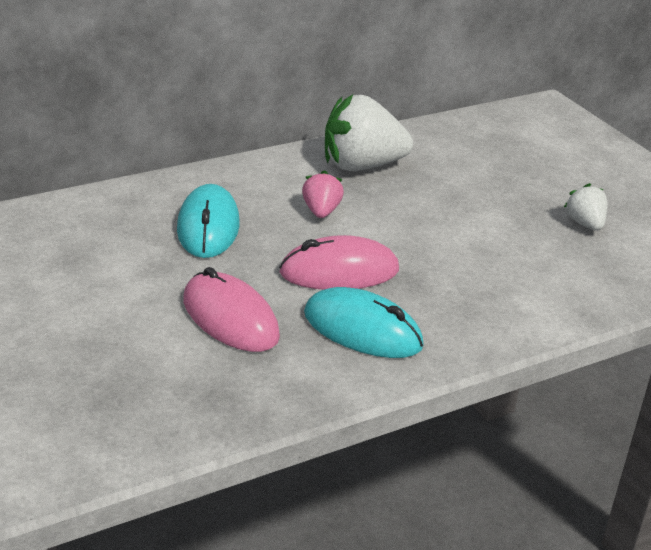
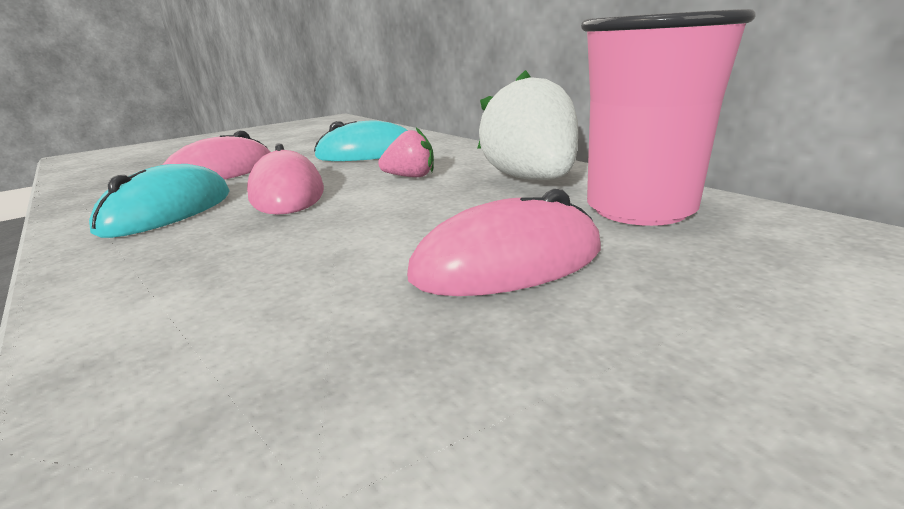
camera: 85 degrees right, 10 degrees down
(441, 149) = (640, 209): none -> pink cup
(505, 201) = (508, 263): none -> pink mouse
(585, 224) = (462, 358): white strawberry -> none

